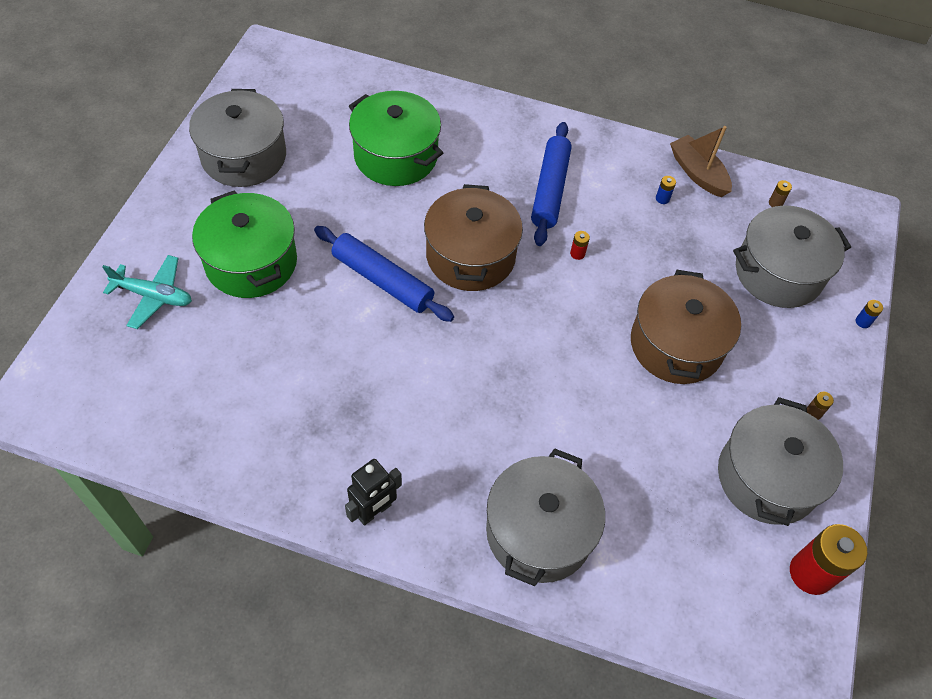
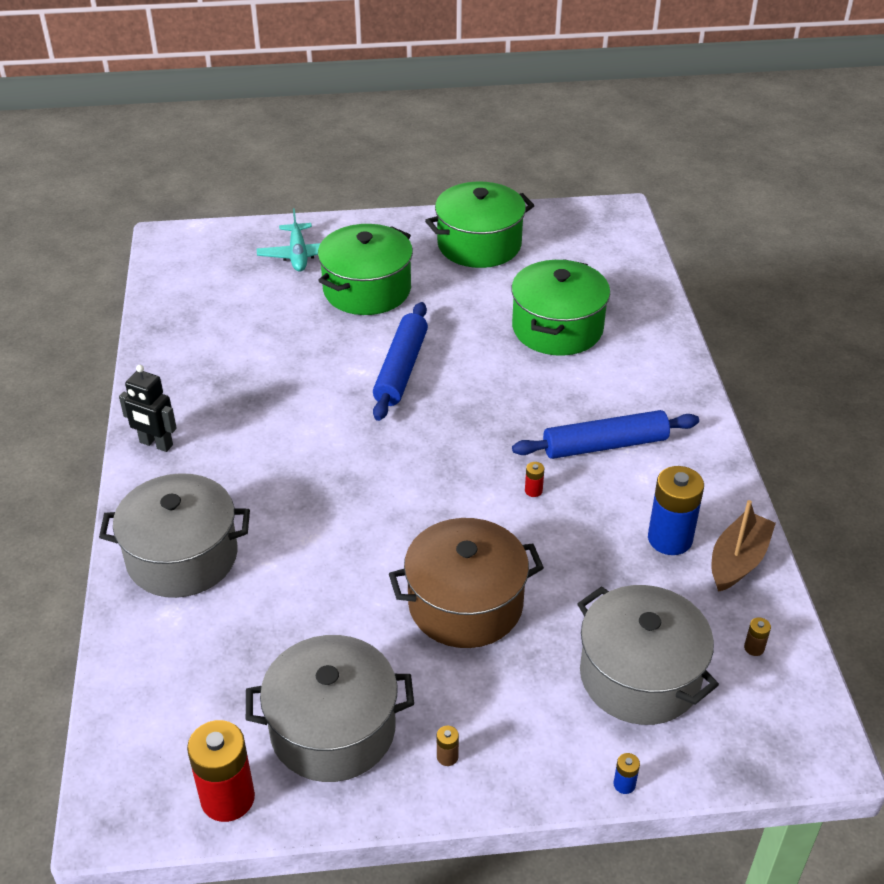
camera: 70 degrees right, 15 degrees down
(244, 156) = (479, 245): grey pot -> green pot
(470, 256) = (471, 415): brown pot -> none
(662, 198) = (670, 539): blue battery -> blue battery, size x2.41

